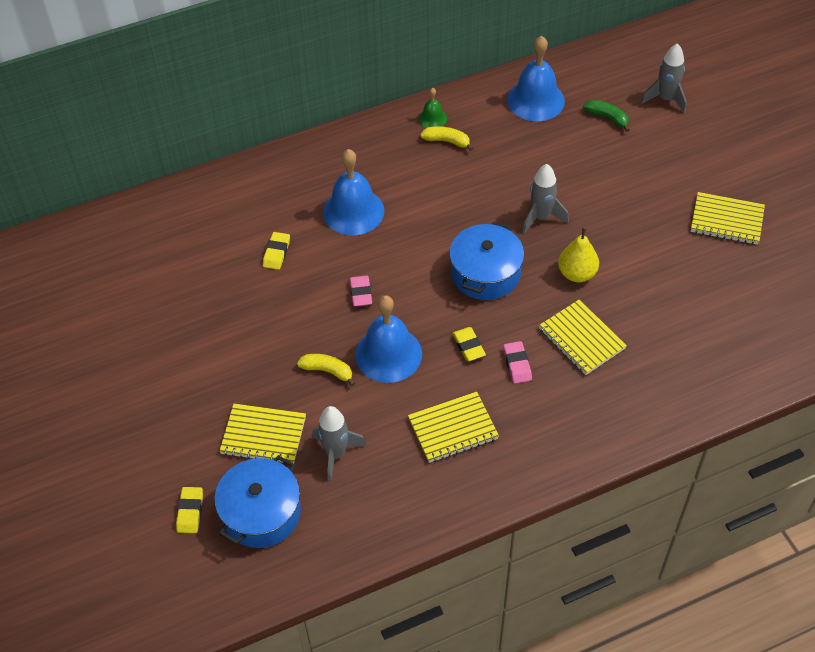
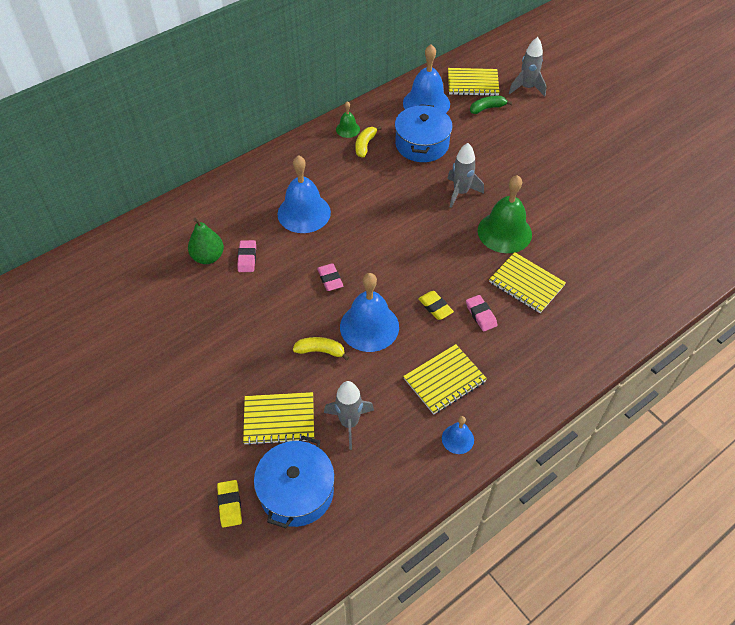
camera: 15 degrees left, 0 degrees up
(235, 244) = (208, 257): none -> green pear
(276, 253) = (247, 258): yellow eraser -> pink eraser
(447, 141) = (365, 145): yellow banana -> yellow banana turned 75 degrees counterclockwise
(447, 494) = (457, 439): none -> blue bell
(485, 273) = (430, 244): blue pot -> blue pot (422, 144)
(577, 274) = (504, 232): yellow pear -> green bell
(607, 118) = (487, 108): green banana -> green banana turned 45 degrees counterclockwise
(726, 220) = (606, 171): yellow notebook -> yellow notebook (472, 83)

